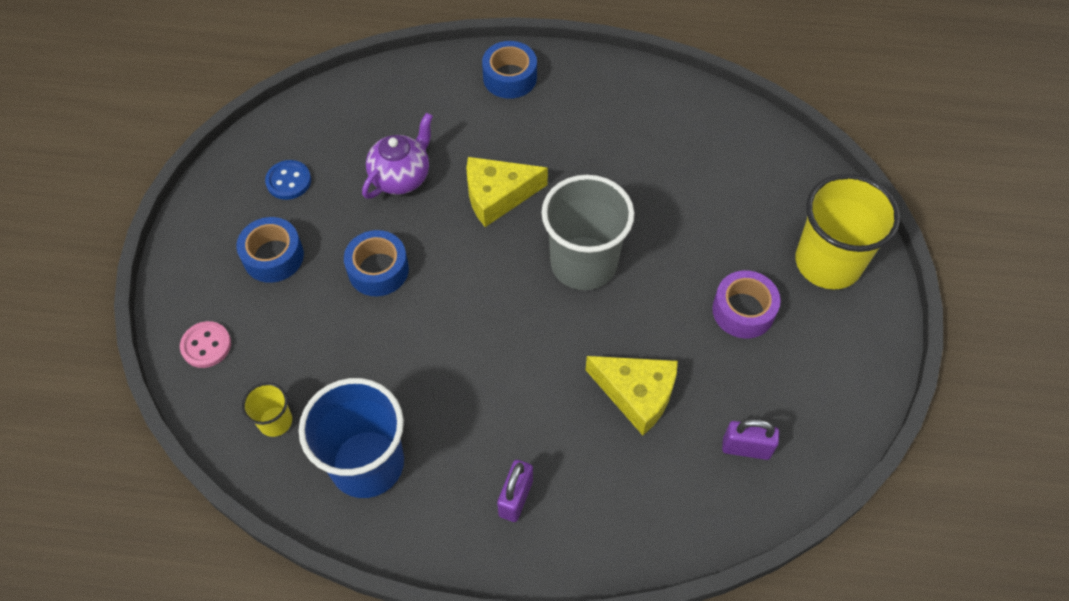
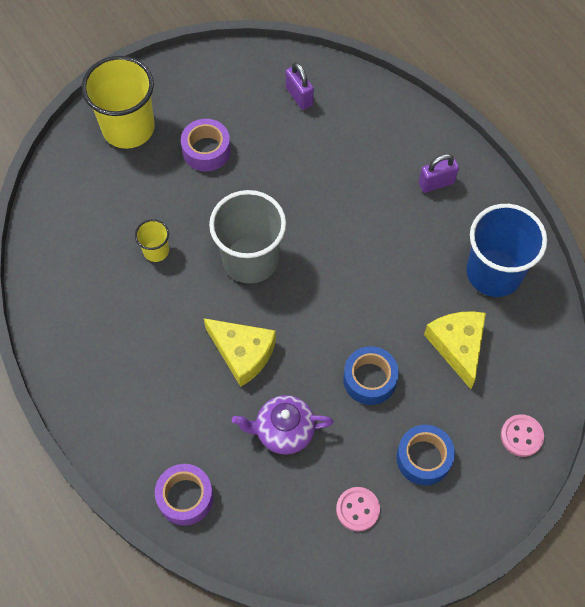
camera: 130 degrees left, 5 degrees up
(275, 421) = (522, 345): yellow cup -> yellow cup (156, 251)
(288, 181) = (357, 509): blue button -> pink button
(419, 84) = (185, 497): none -> purple tape
(510, 77) = (123, 433): blue tape -> none
(636, 394) = (316, 168): yellow cheese -> yellow cheese (457, 346)

